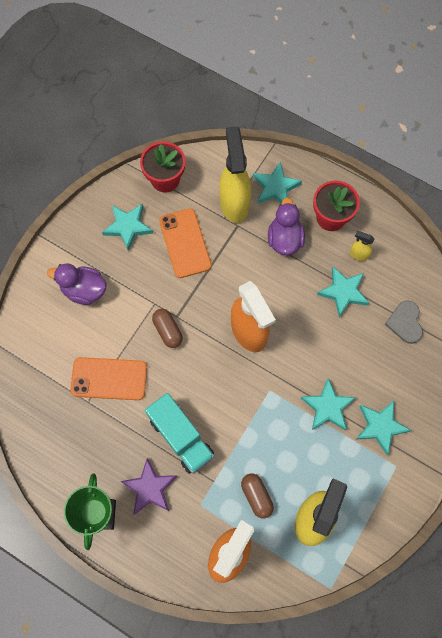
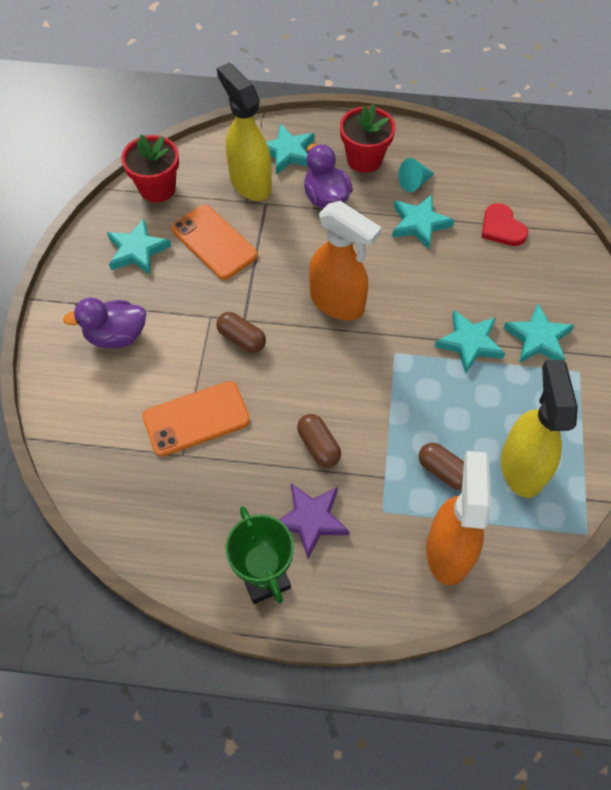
camera: 25 degrees left, 10 degrees down
(181, 437) = (318, 446): turquoise truck -> brown capsule
(358, 254) = (414, 182): yellow spray bottle -> turquoise cone
(405, 322) = (502, 227): grey heart -> red heart

